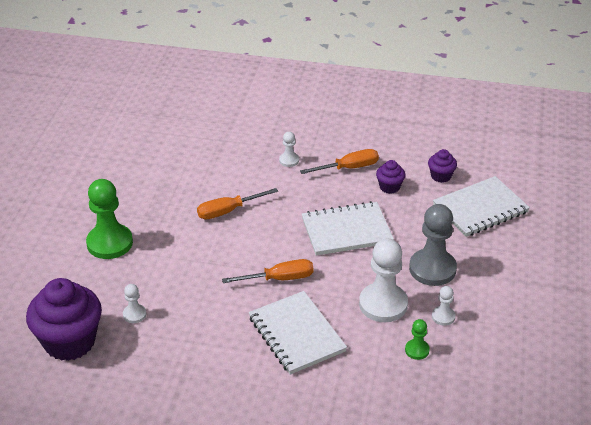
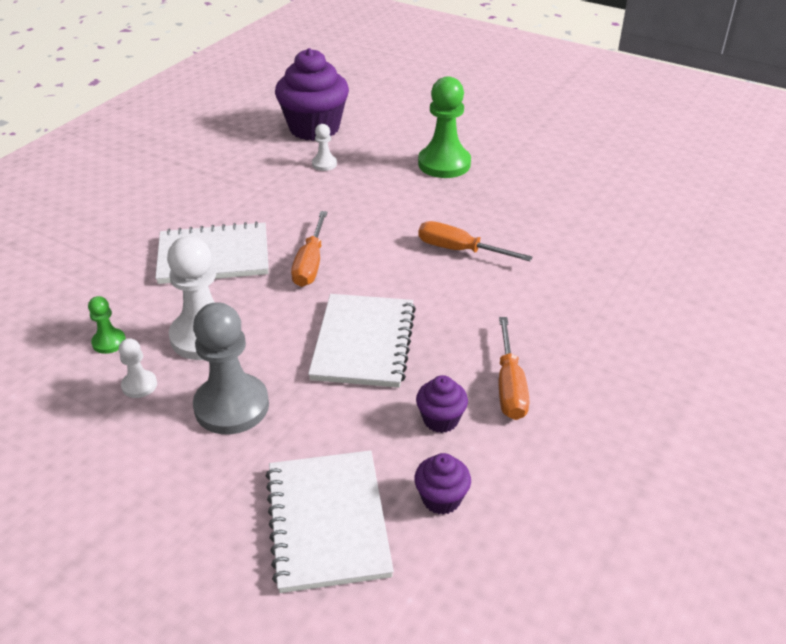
camera: 110 degrees right, 0 degrees up
(228, 211) = (459, 250): orange screwdriver -> orange screwdriver turned 60 degrees counterclockwise
(289, 160) = (552, 327): white pawn -> none

